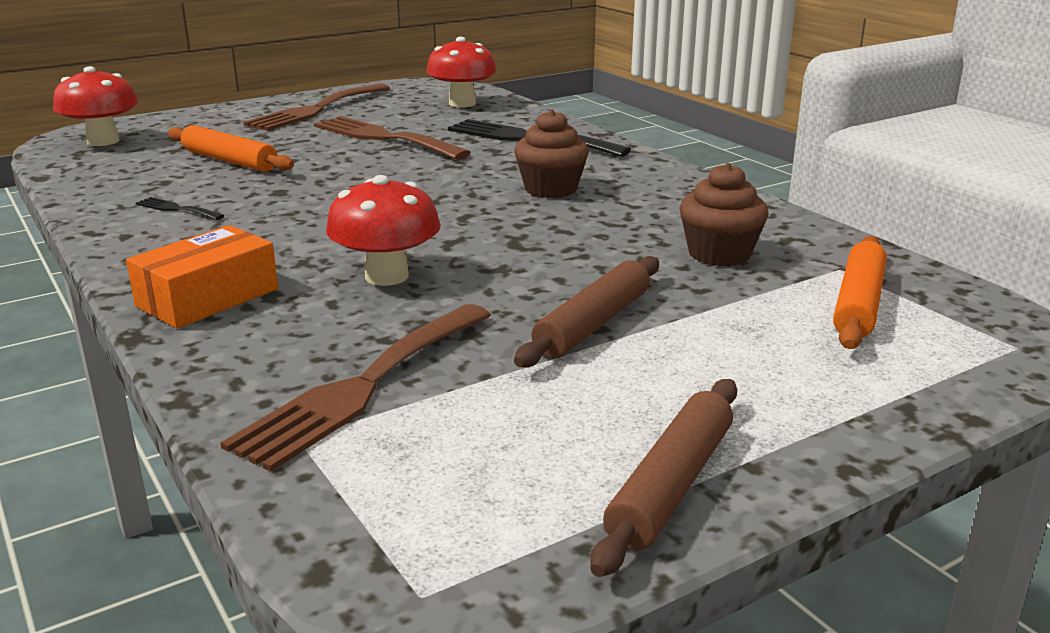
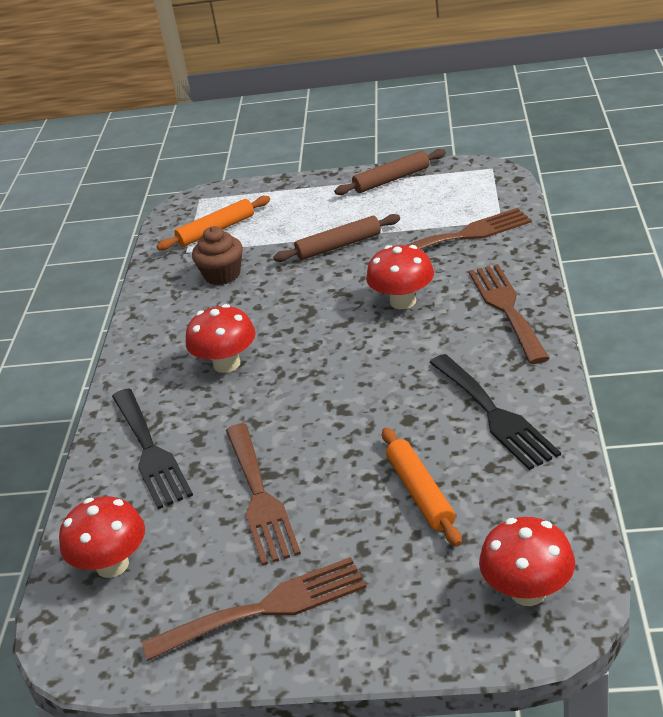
camera: 140 degrees left, 10 degrees up
(176, 209) = (494, 414): black fork -> black fork, size x2.25
(208, 298) = (506, 308): orange box -> brown fork
(551, 189) = (226, 364): brown cupcake -> red mushroom

